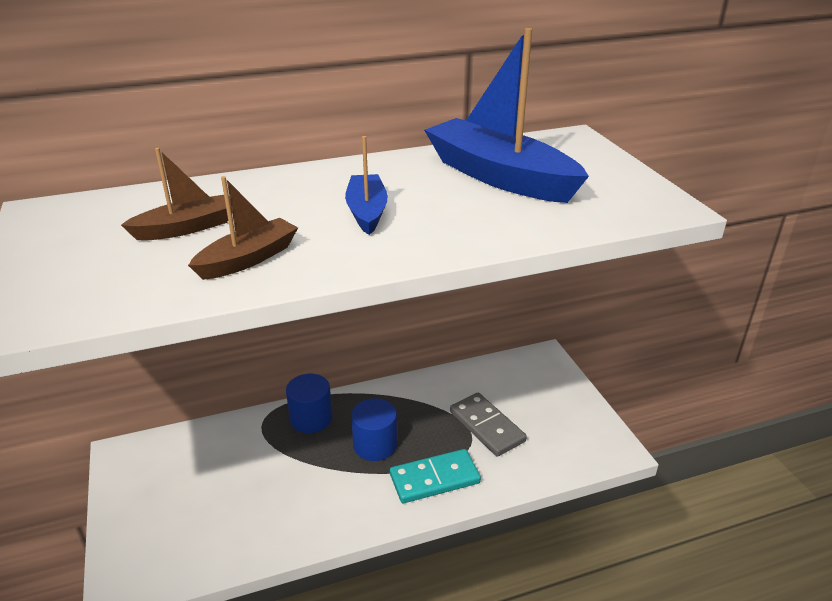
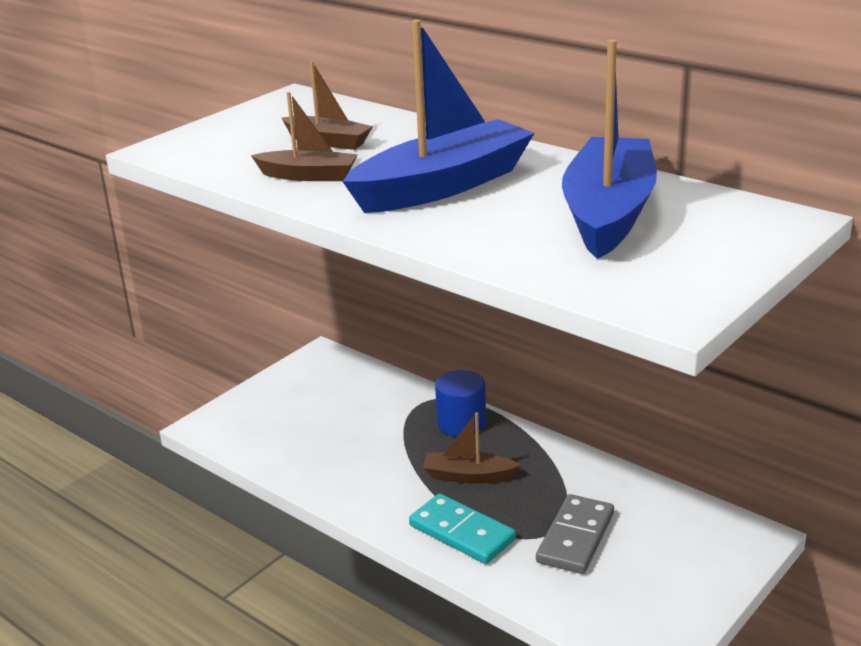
camera: 60 degrees right, 5 degrees down
(367, 212) = (443, 186): blue boat -> blue boat, size x1.91
(375, 445) = (468, 476): blue cylinder -> brown boat

